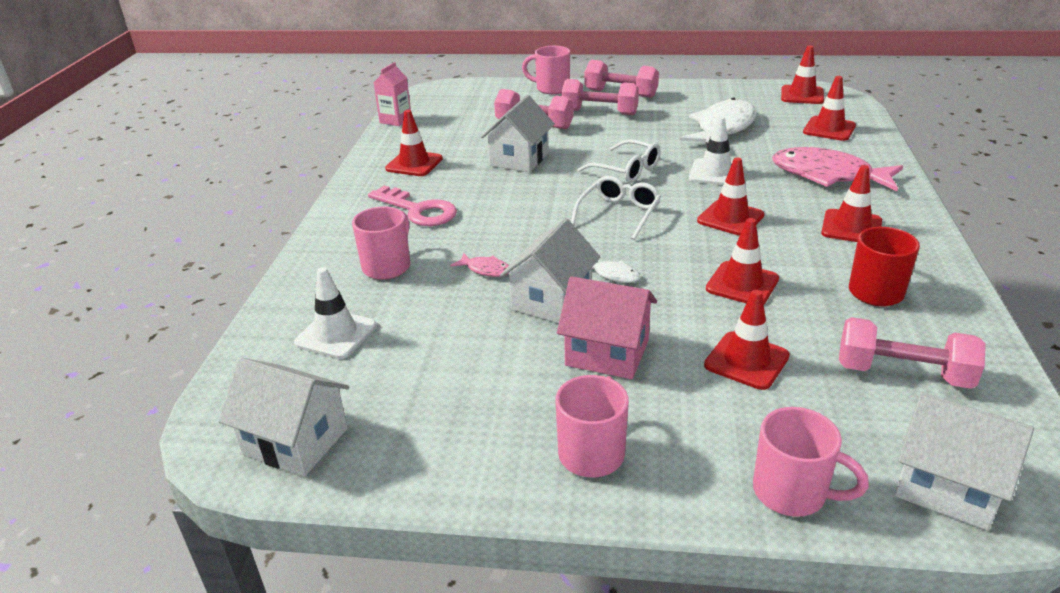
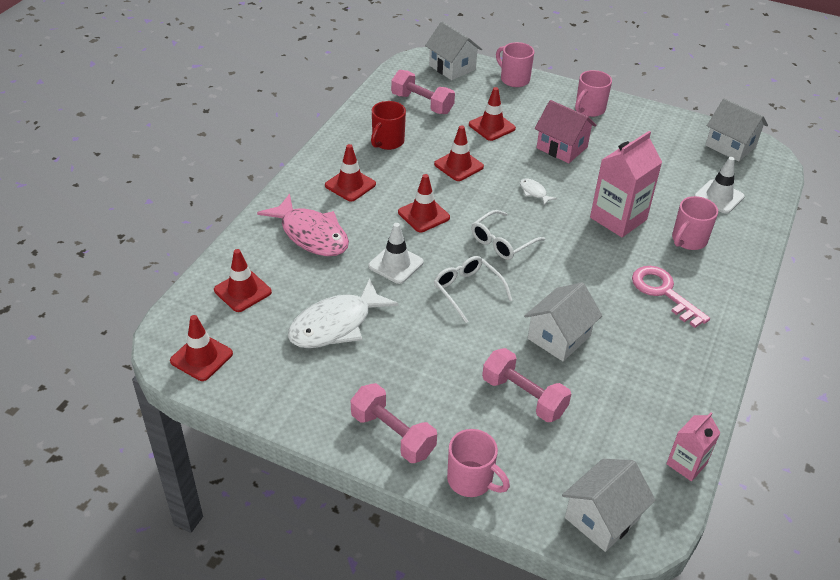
camera: 165 degrees left, 10 degrees up
(414, 164) = (665, 362): red traffic cone -> none
(485, 270) = (618, 219): pink fish -> pink carton
(551, 300) = (581, 185): white house -> white house (602, 518)
(599, 112) = (440, 398): pink dumbbell -> none

